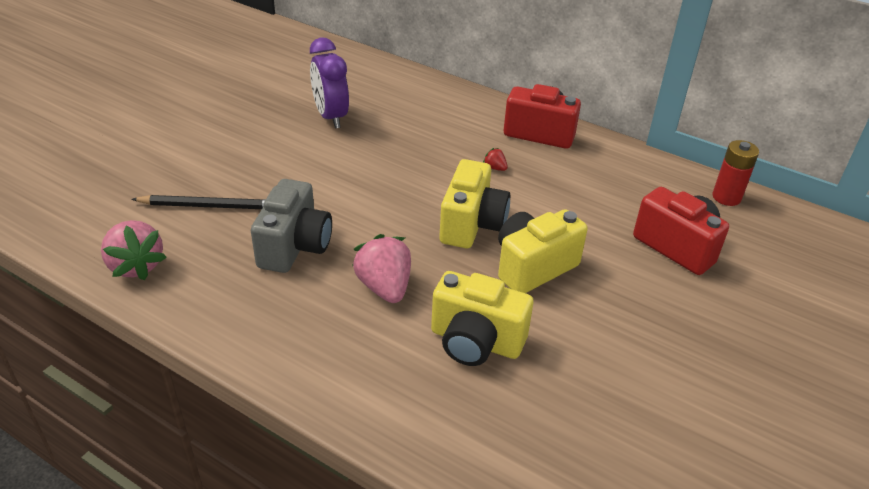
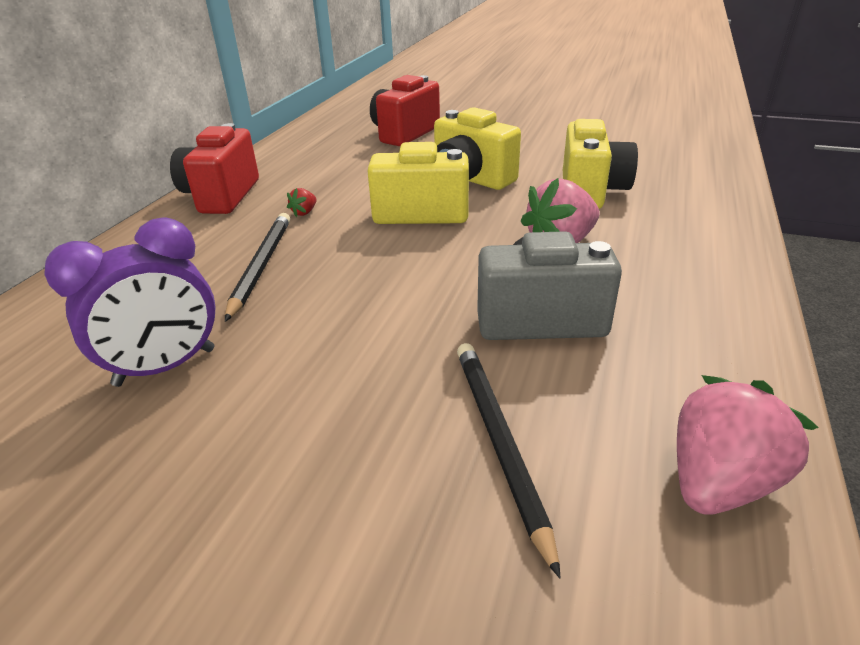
camera: 100 degrees left, 5 degrees down
(420, 146) = (261, 266): none -> black pencil
(726, 197) = (326, 122): red battery -> none

